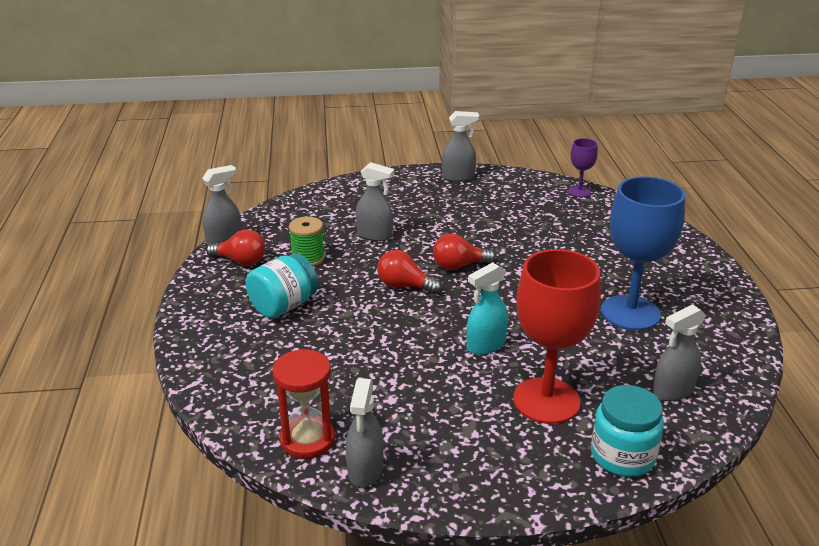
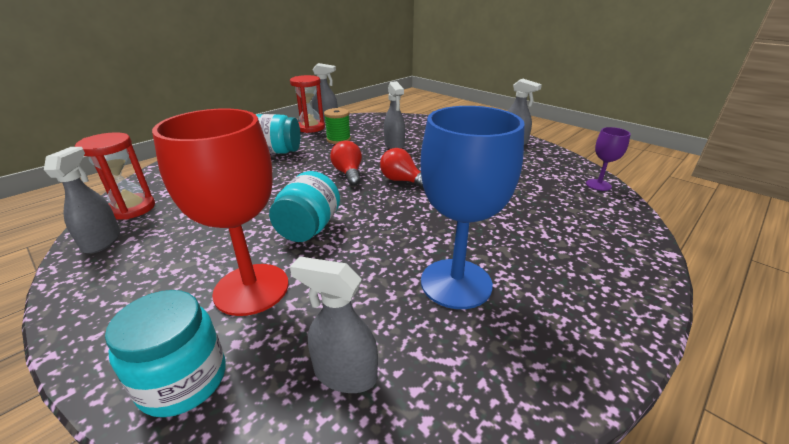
camera: 50 degrees right, 0 degrees up
(241, 261) = (310, 128): red light bulb -> red hourglass
(365, 470) = (102, 241): grey spray bottle -> grey spray bottle turned 120 degrees clockwise
(485, 345) = (309, 228): turquoise spray bottle -> turquoise jar

